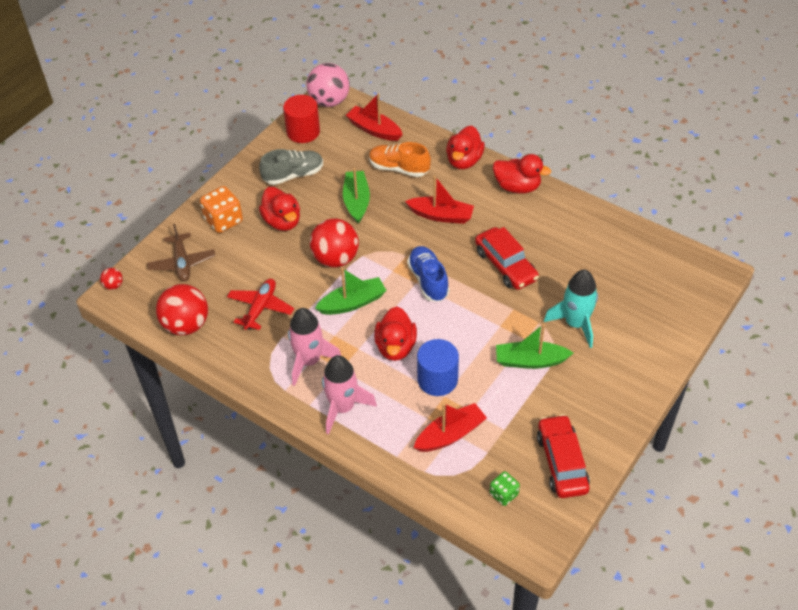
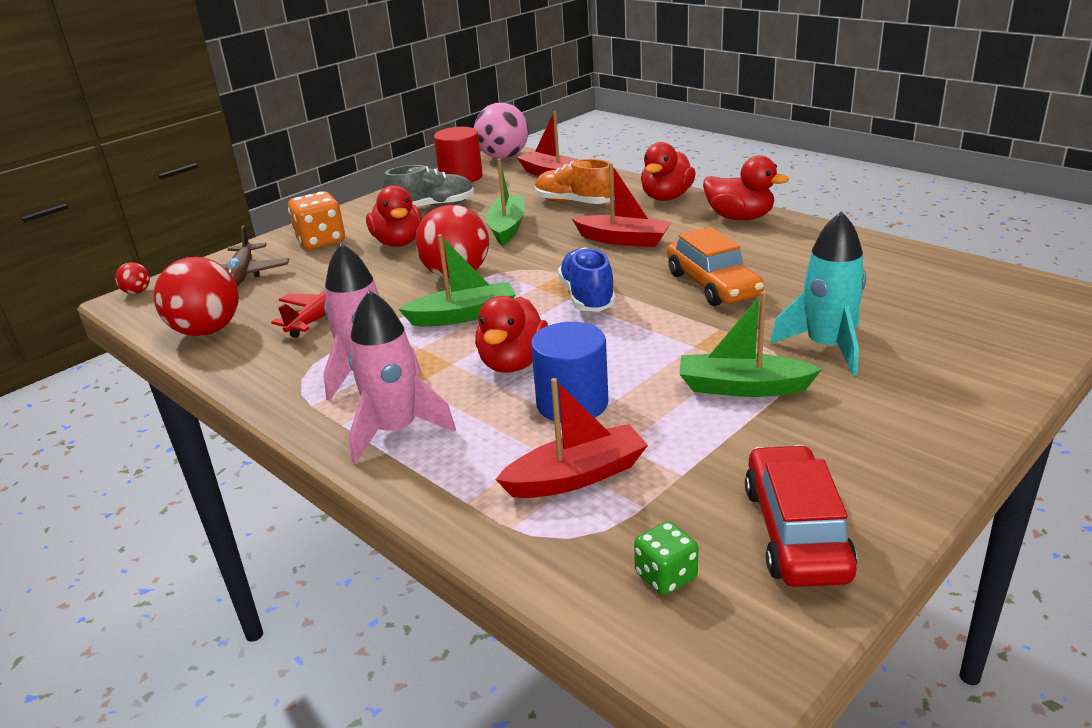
camera: 10 degrees right, 20 degrees down
(505, 265) = (712, 285): red car -> orange car

